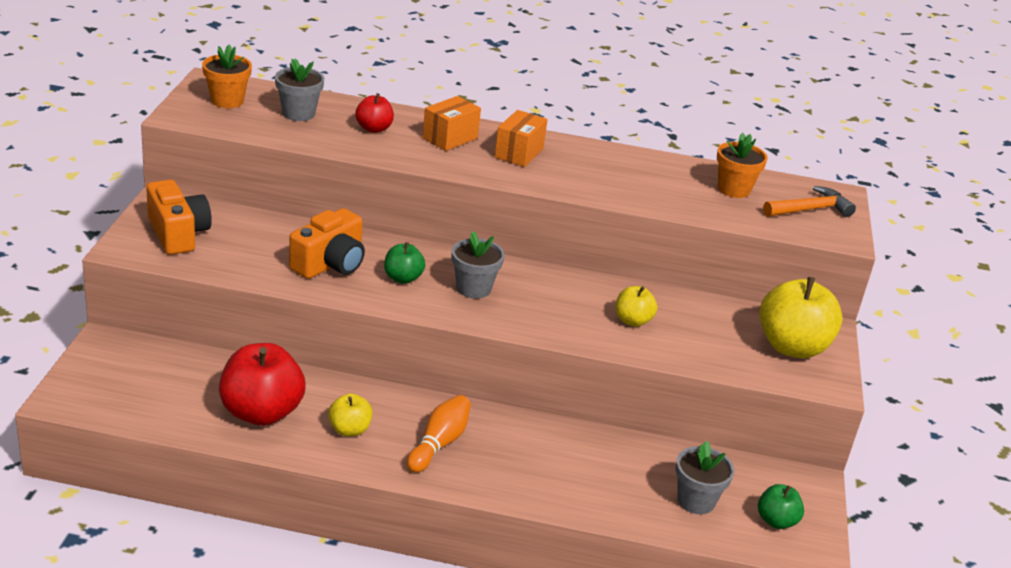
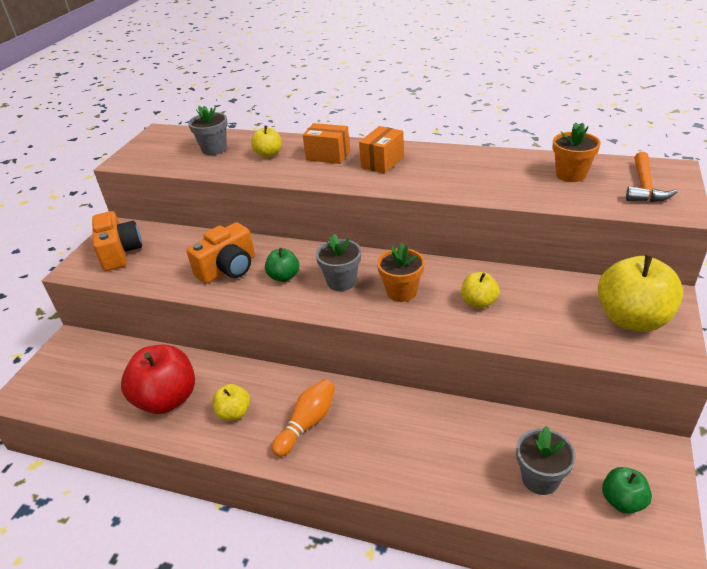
camera: 15 degrees right, 5 degrees up
(227, 101) = (164, 145): orange flower pot -> orange flower pot (401, 292)
(374, 129) = (268, 154): red apple -> yellow apple
(450, 138) = (328, 156): orange box -> orange box turned 60 degrees clockwise
(810, 209) = (644, 186): orange hammer -> orange hammer turned 120 degrees clockwise

